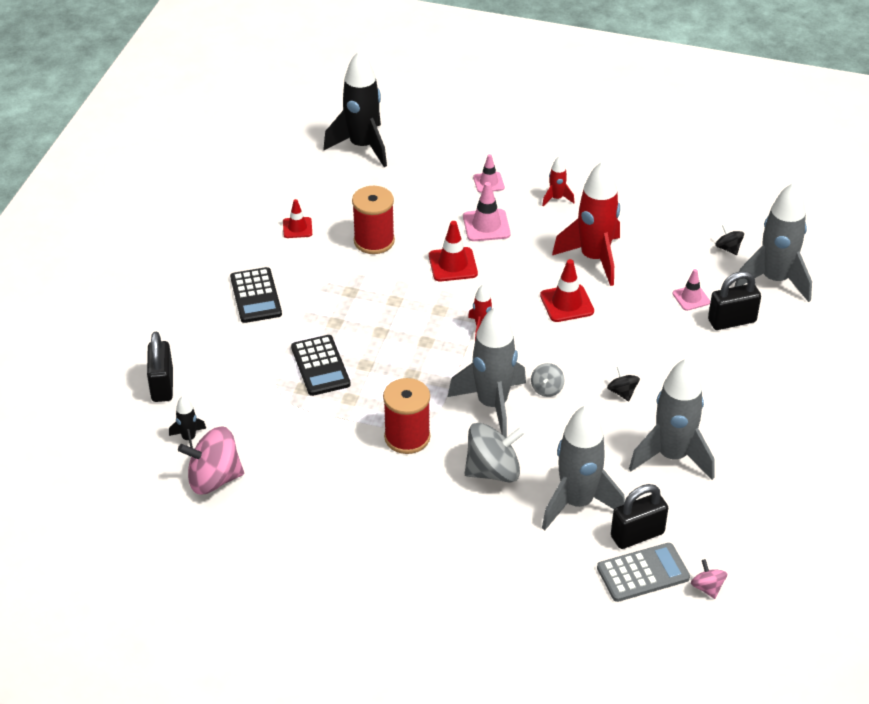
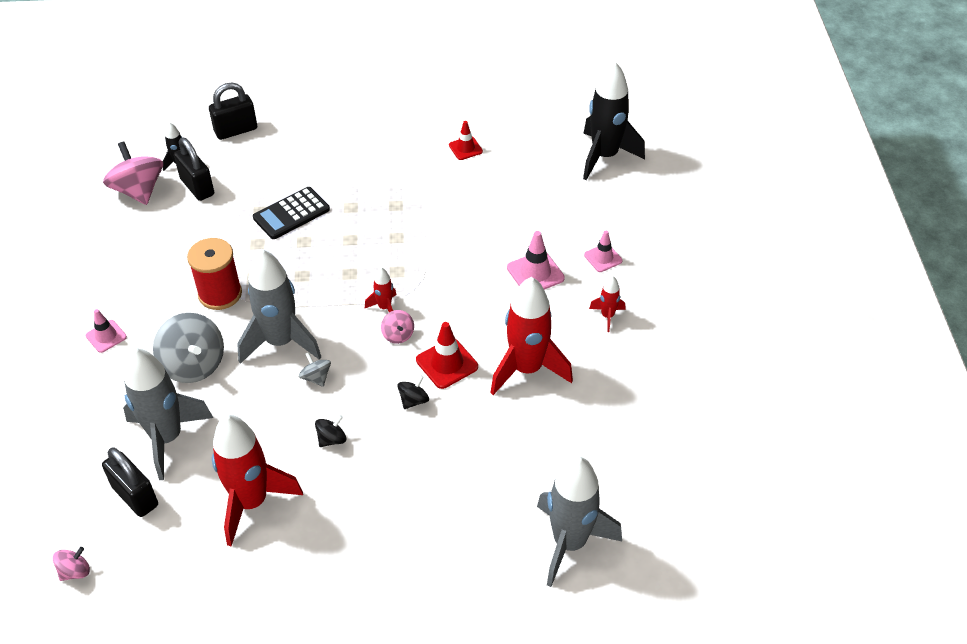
camera: 70 degrees right, 5 degrees up
(256, 296) = (364, 150): black calculator -> none
(374, 241) = (472, 201): red spool -> none
(453, 265) = (465, 264): red traffic cone -> none
(519, 326) = (398, 335): none -> pink spinning top
(547, 389) = (316, 377): grey spinning top -> grey spinning top turned 60 degrees clockwise
(643, 573) = (86, 512): grey calculator -> none
(672, 456) = (251, 502): grey rocket -> red rocket
(691, 298) = (502, 467): pink traffic cone -> pink traffic cone (106, 336)
(728, 248) = (603, 485): black spinning top -> black spinning top (413, 400)
(732, 321) = (480, 514): black padlock -> black padlock (197, 187)

